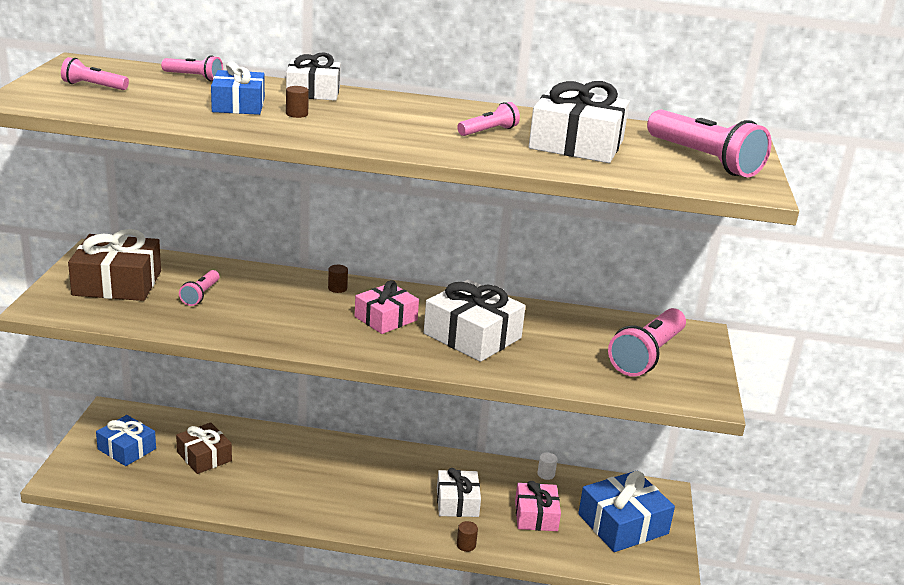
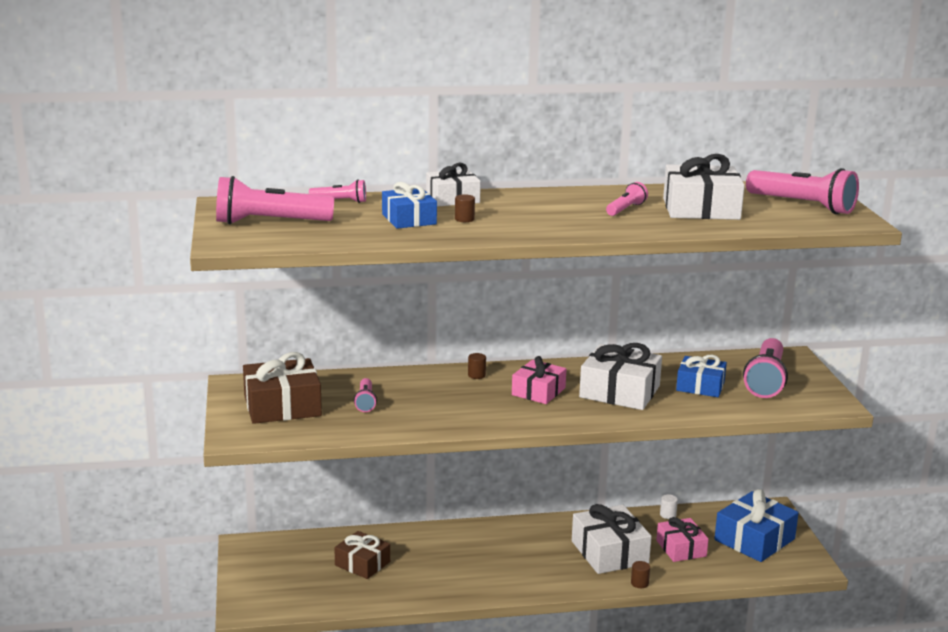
camera: 15 degrees left, 5 degrees down
(93, 86) = (270, 222): pink flashlight -> pink flashlight, size x1.95
(127, 449) = (286, 572): blue gift -> blue gift (700, 386)
(457, 502) = (609, 552): white gift -> white gift, size x1.54

